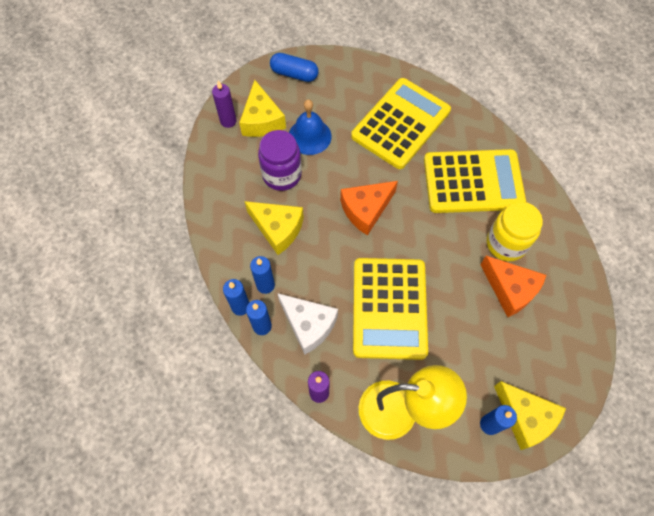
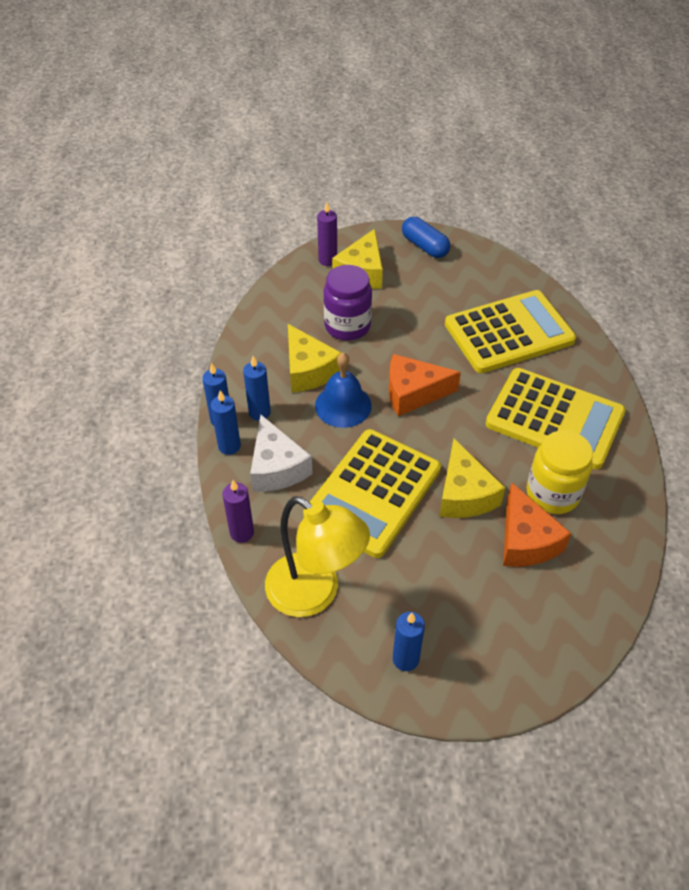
camera: 30 degrees right, 15 degrees down
(309, 136) = (401, 305): blue bell -> blue bell (343, 405)
(525, 417) = (453, 674): yellow cheese -> yellow cheese (464, 494)

